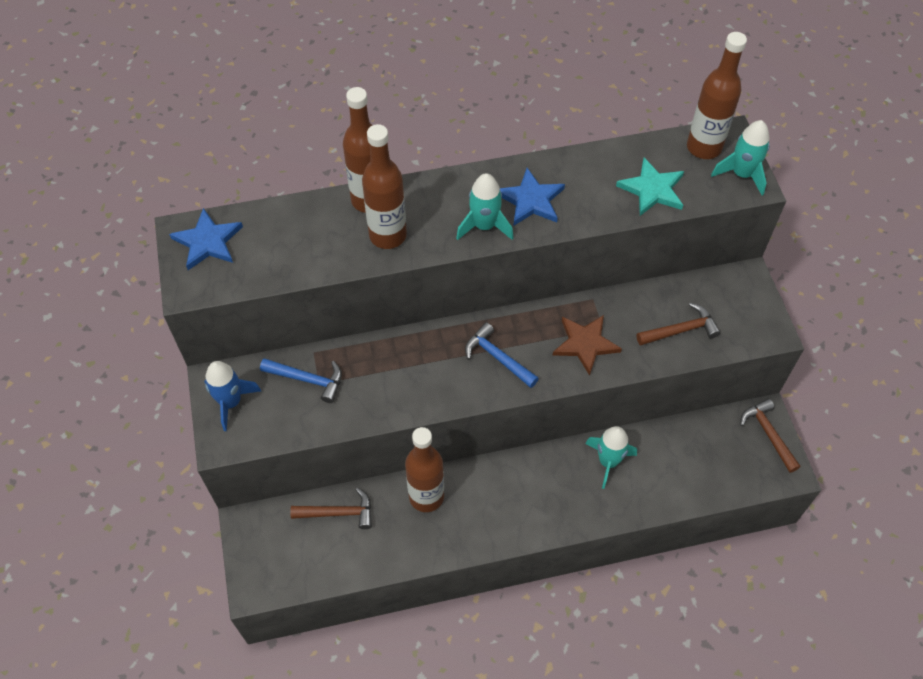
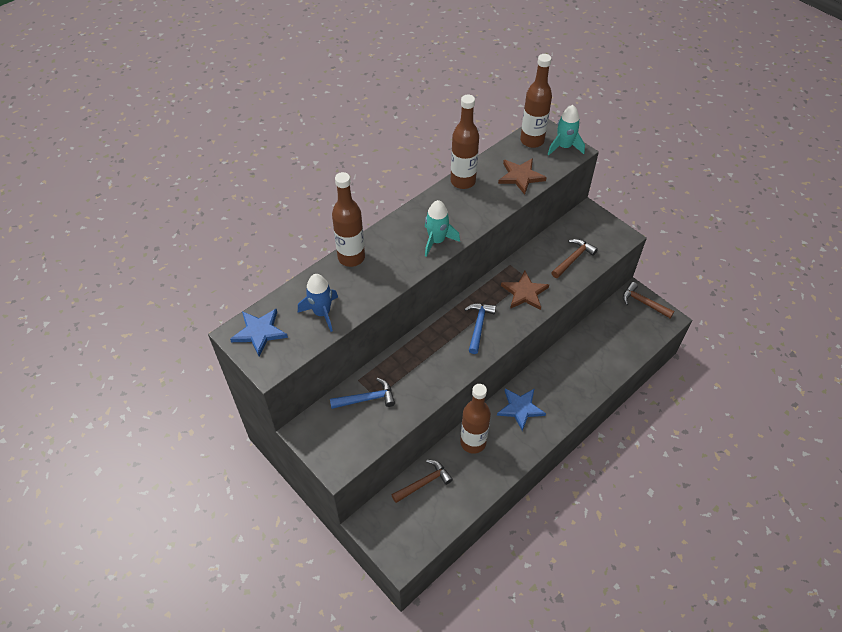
camera: 30 degrees left, 5 degrees down
(231, 402) = (324, 439): blue rocket -> blue rocket (322, 313)
(388, 235) = (380, 273): brown bottle -> brown bottle (463, 181)
(498, 358) = (478, 326): blue hammer -> blue hammer turned 90 degrees clockwise
(531, 200) = (454, 213): blue star -> blue star (520, 408)
(608, 461) = (566, 364): turquoise rocket -> none
(652, 189) = (520, 176): turquoise star -> brown star

